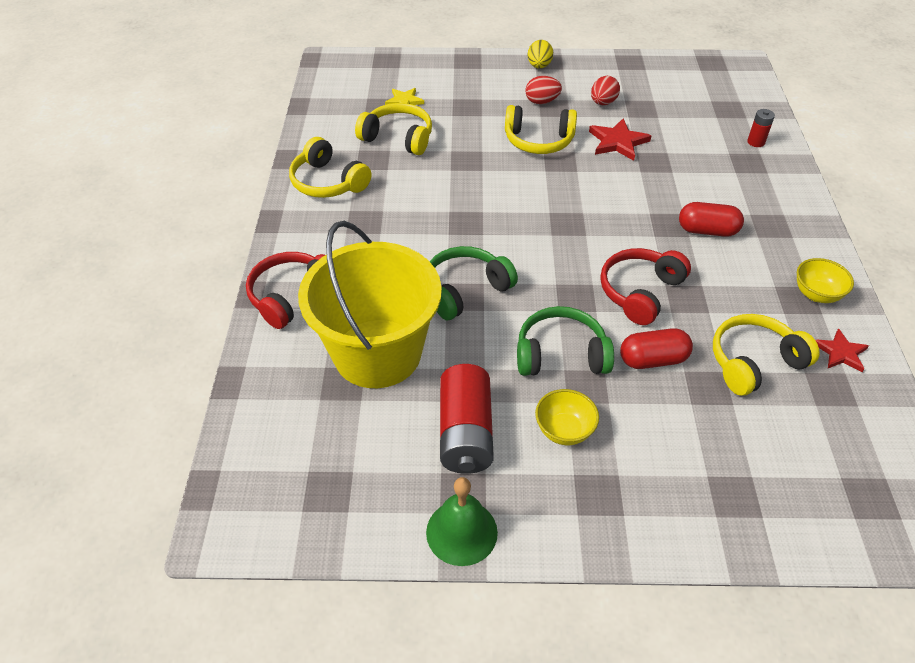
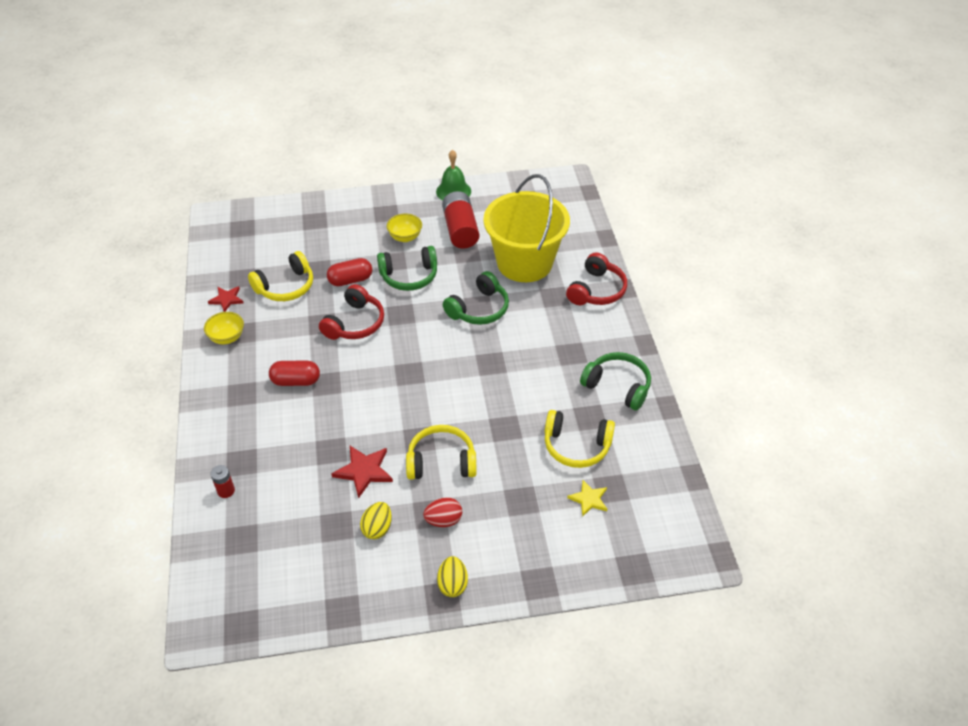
camera: 170 degrees right, 0 degrees up
(328, 182) = (617, 386): yellow headphones -> green headphones
(603, 103) = (377, 528): red egg -> yellow egg

